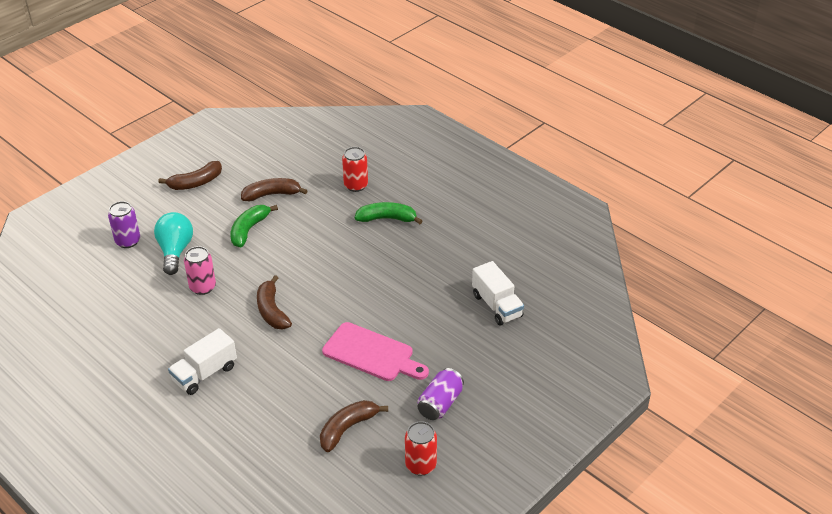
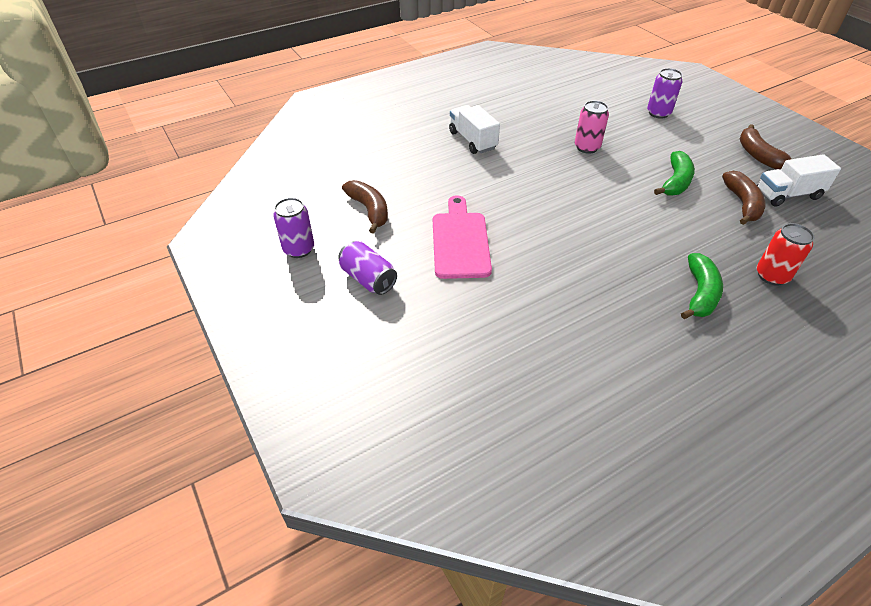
camera: 105 degrees right, 5 degrees up
(175, 251) = (642, 136): turquoise light bulb -> none
(249, 230) = (675, 182): green banana -> green banana turned 75 degrees clockwise
(272, 311) = (543, 184): brown banana -> none
(372, 354) = (460, 241): pink cutting board -> pink cutting board turned 135 degrees clockwise
(420, 465) = (299, 249): red can -> purple can
(497, 306) = (508, 369): white truck -> white truck (788, 194)

